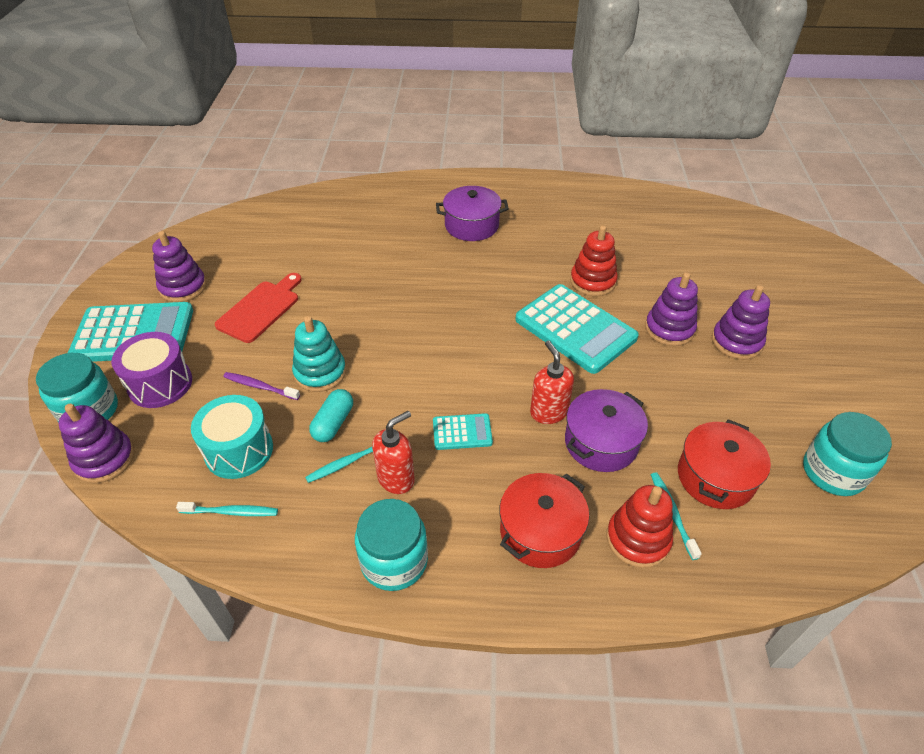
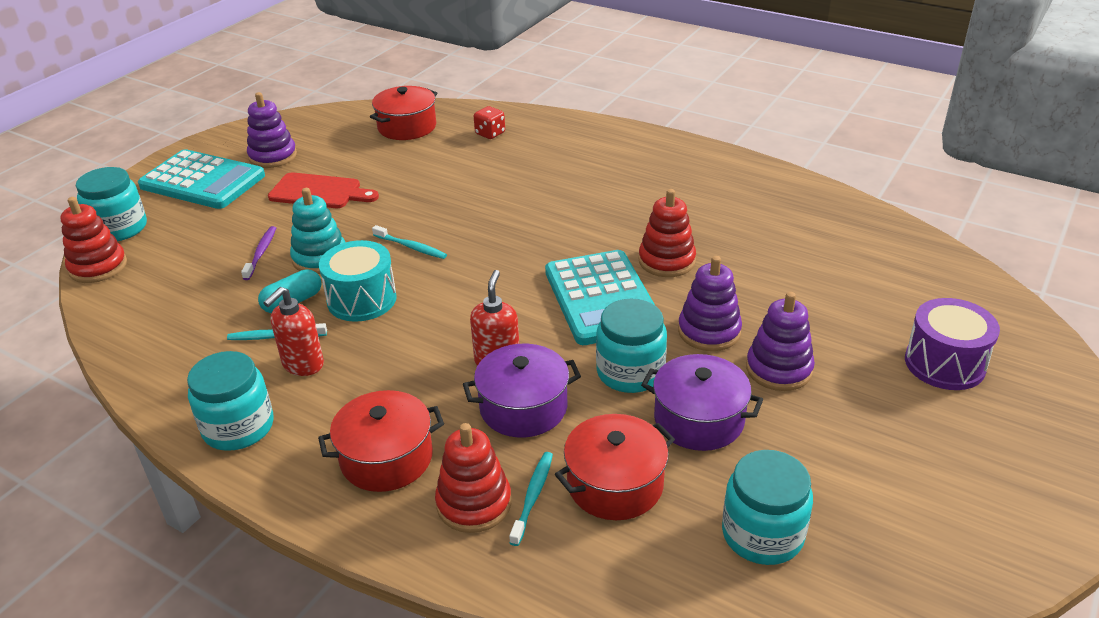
camera: 30 degrees right, 10 degrees down
(104, 459) = (98, 267): purple stacking toy -> red stacking toy
(160, 384) = (187, 225): purple drum -> purple drum (944, 363)
(231, 512) = (150, 339): turquoise toothbrush -> turquoise toothbrush (411, 247)
(239, 450) = (199, 296): turquoise drum -> turquoise drum (362, 299)
(260, 387) = (261, 253): purple toothbrush -> purple toothbrush turned 45 degrees clockwise
(261, 309) = (319, 192): red cutting board -> red cutting board turned 45 degrees clockwise
(285, 223) = (407, 127): none -> red pot
(363, 210) = (490, 134): none -> red dice
(396, 478) = (302, 364): red soap dispenser -> red soap dispenser turned 135 degrees clockwise
(462, 432) = (397, 349): turquoise calculator -> none
(471, 225) = (586, 174): purple pot -> purple pot (699, 419)
(647, 382) = (630, 372): none -> turquoise jar

